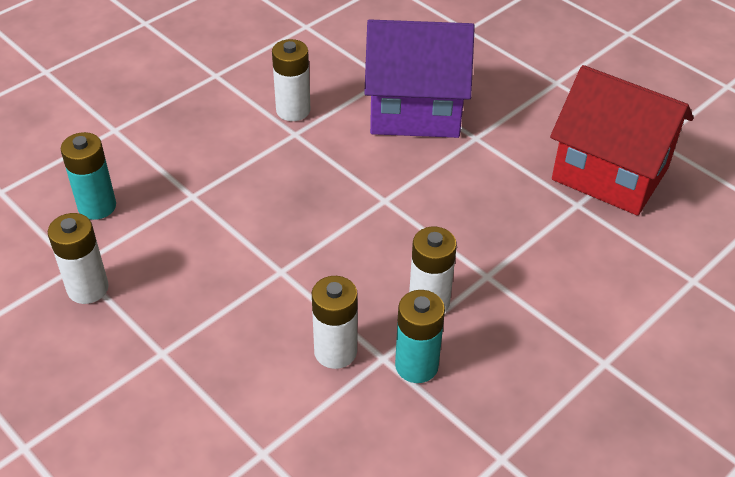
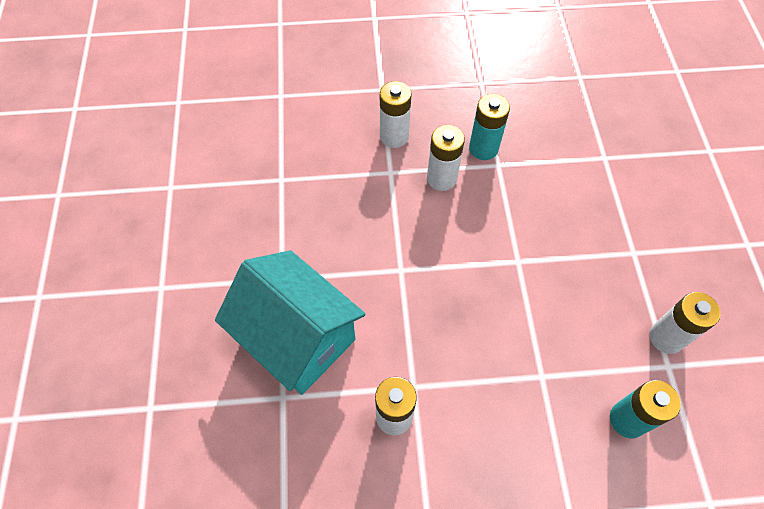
camera: 140 degrees left, 15 degrees up
(335, 351) = (524, 185): white battery -> white battery (394, 136)
(415, 111) = (298, 338): purple house -> turquoise house
(610, 174) = (233, 185): red house -> none

